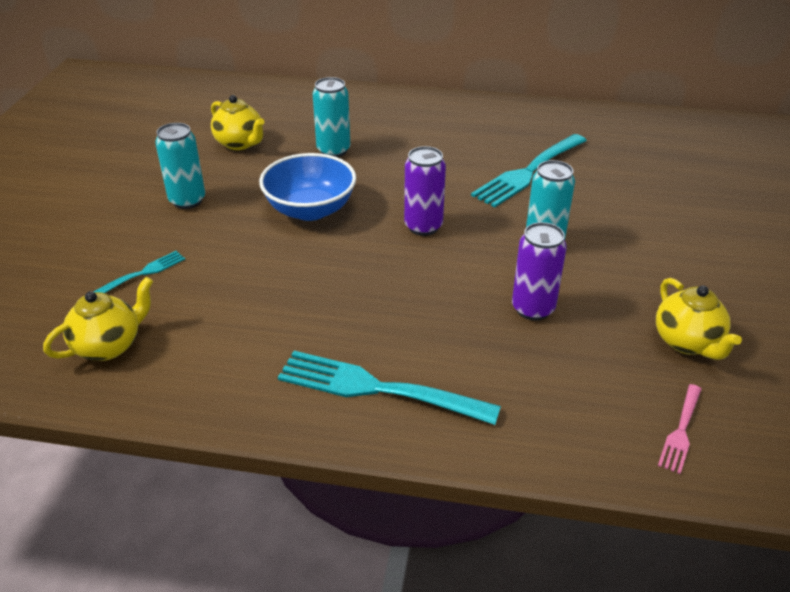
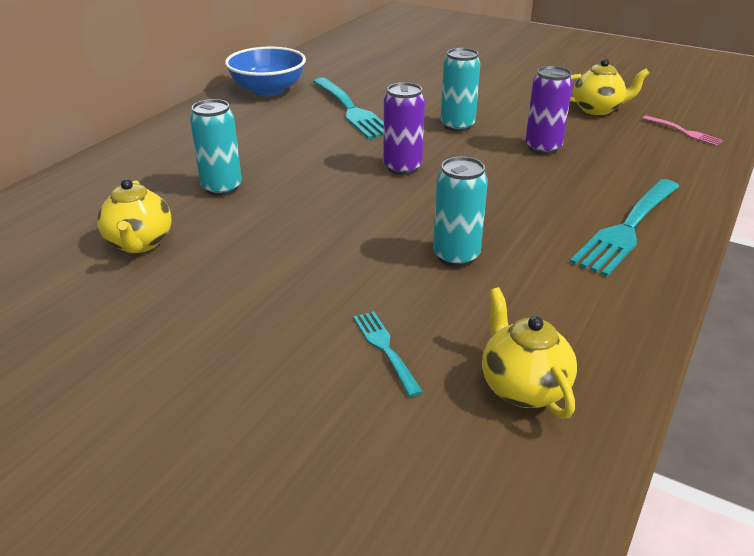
camera: 70 degrees left, 5 degrees down
(187, 200) = (242, 298): turquoise can -> turquoise can (456, 256)
(240, 143) = (139, 243): yellow teapot -> yellow teapot turned 105 degrees clockwise
(310, 209) = (330, 219): blue bowl -> blue bowl (268, 90)

